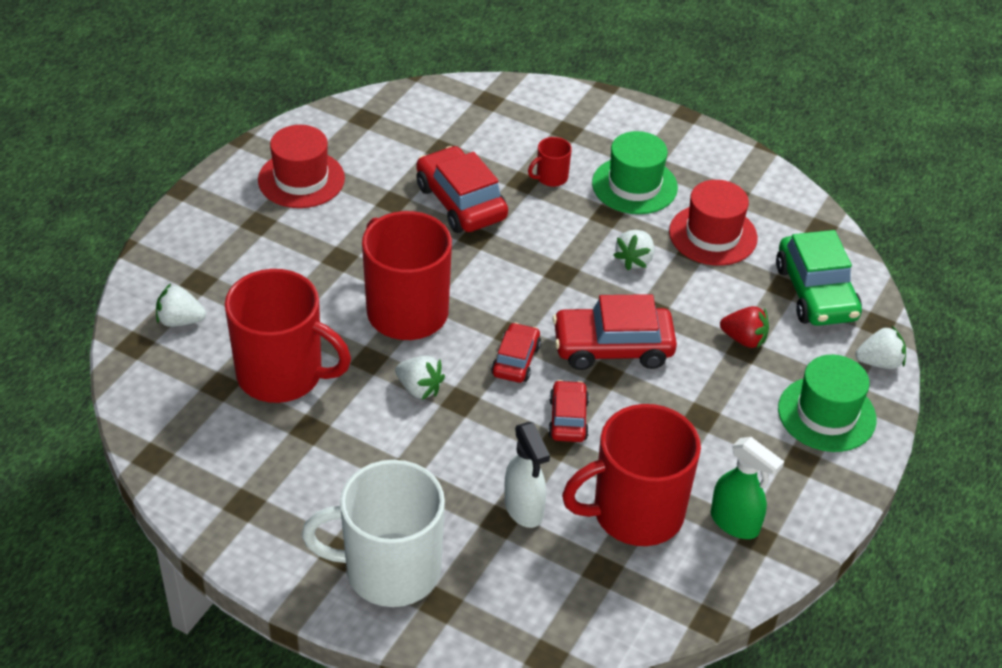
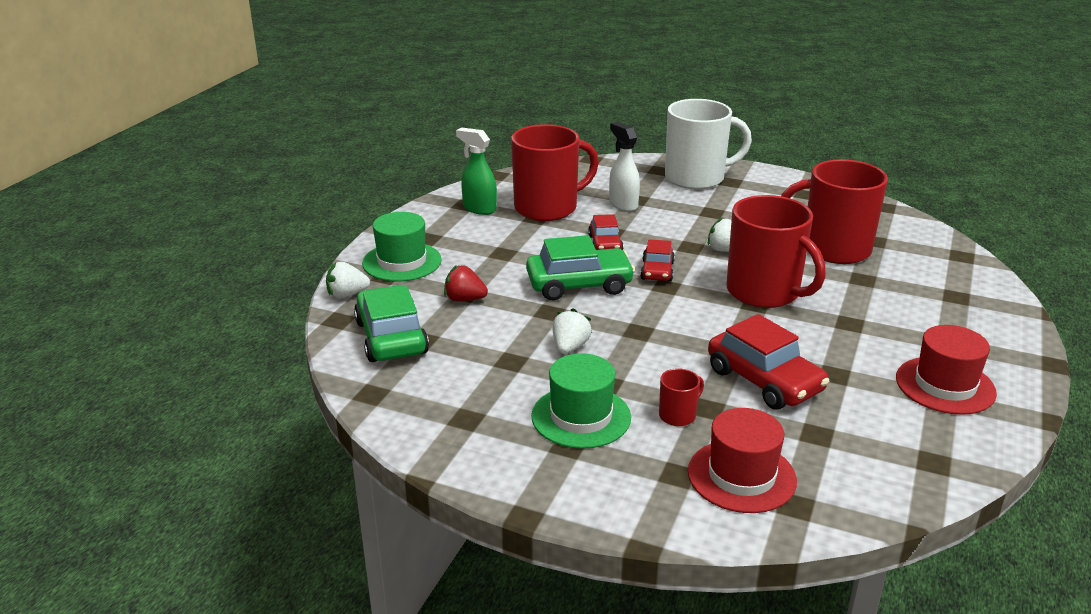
camera: 175 degrees right, 15 degrees down
(180, 321) = (943, 271): white strawberry -> none
(612, 347) = (579, 285): red car -> green car
(713, 235) = (491, 376): red hat -> red hat (741, 476)

